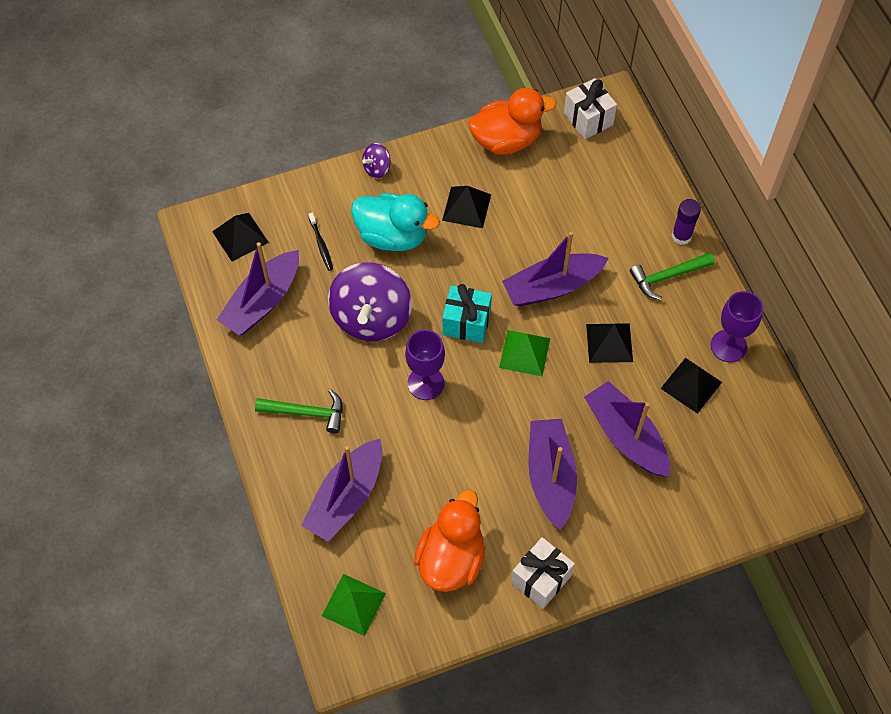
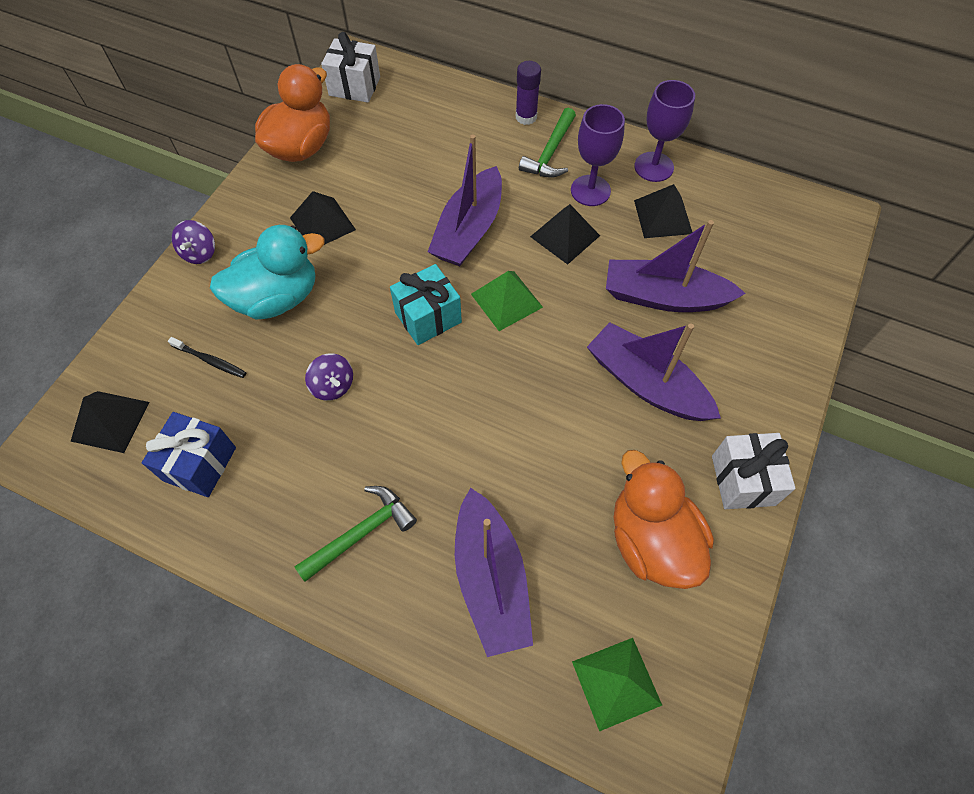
camera: 45 degrees left, 0 degrees up
(262, 301) = (200, 464): purple boat -> blue gift
(371, 318) = (333, 386): purple spinning top -> purple spinning top, size x0.44
(426, 383) = (449, 400): purple goblet -> purple goblet (590, 190)

